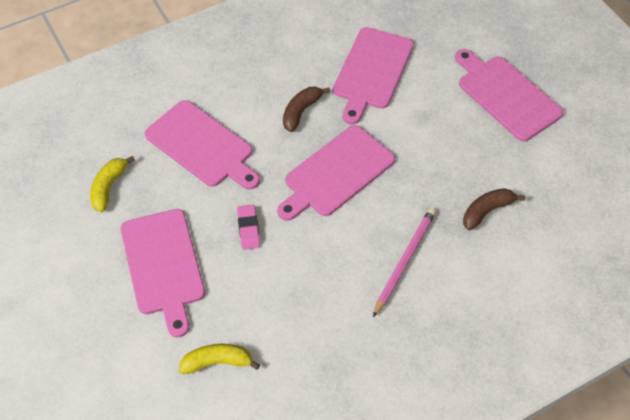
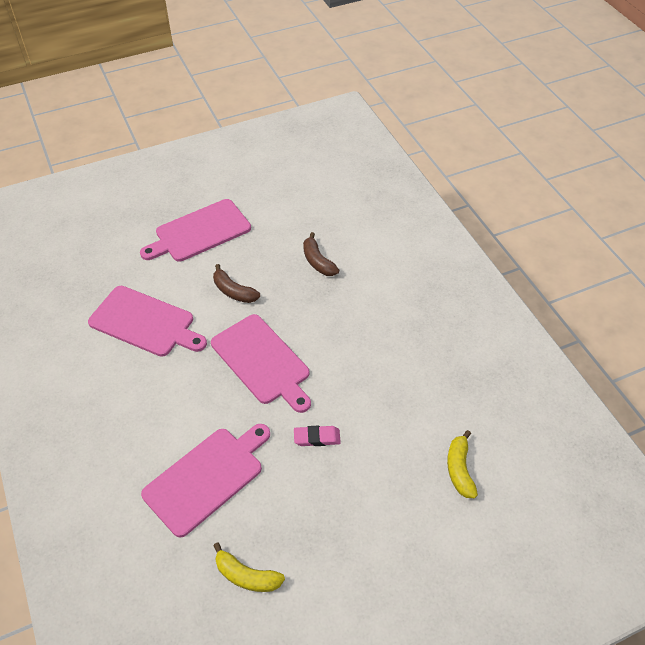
camera: 85 degrees left, 5 degrees down
(163, 265) = (353, 517): pink cutting board -> none
(301, 111) = (181, 384): brown banana -> brown banana (233, 291)
(405, 261) = (361, 321): pink pencil -> none

